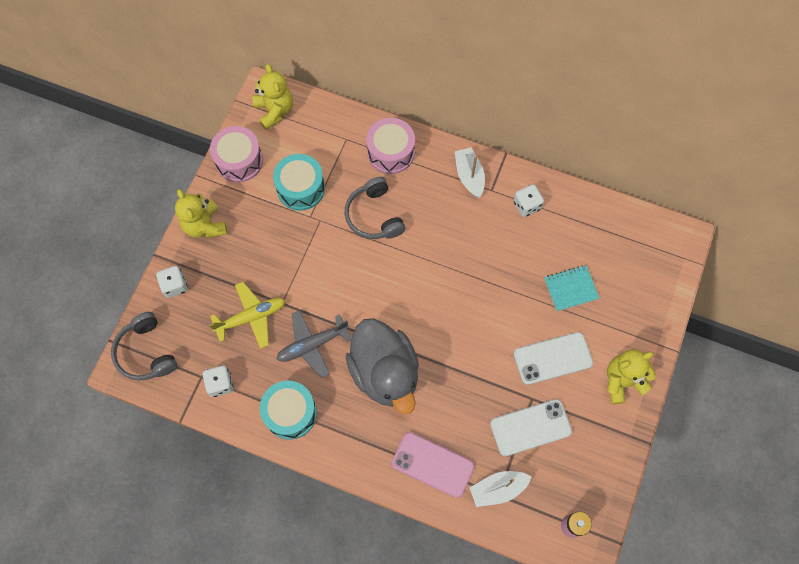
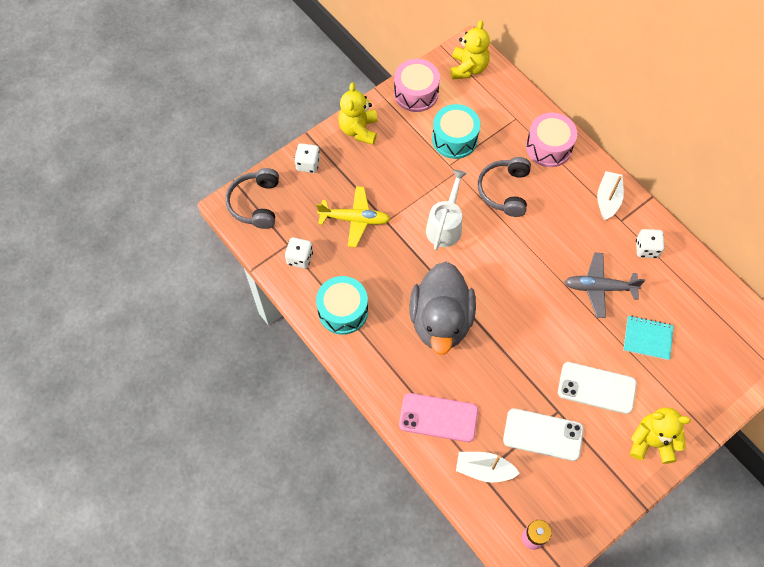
camera: 30 degrees right, 5 degrees down
(312, 345) = (392, 267): grey plane -> grey plane (599, 288)
(338, 278) = (445, 225): none -> white watering can
(432, 464) = (438, 417): pink phone -> pink phone turned 45 degrees counterclockwise

